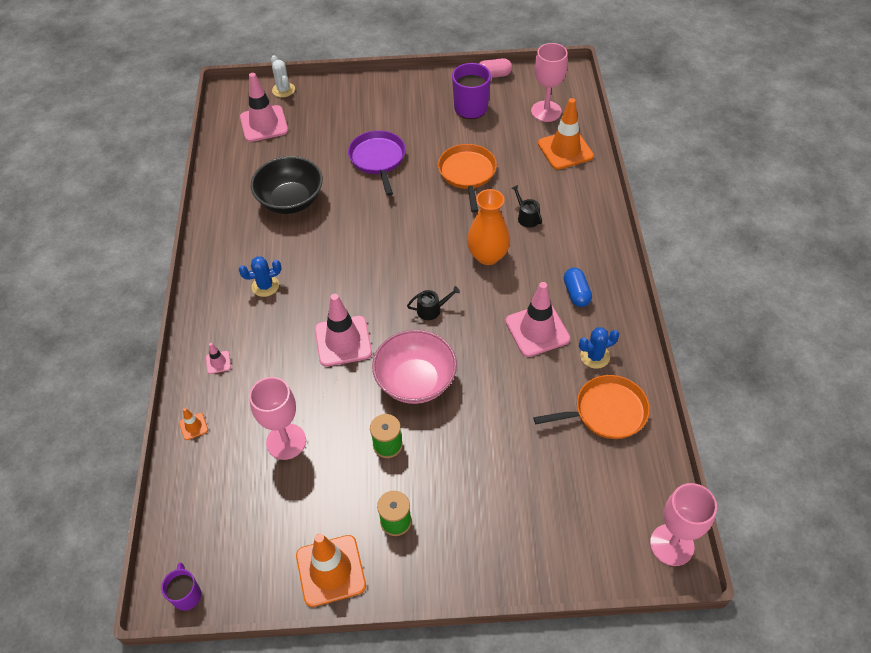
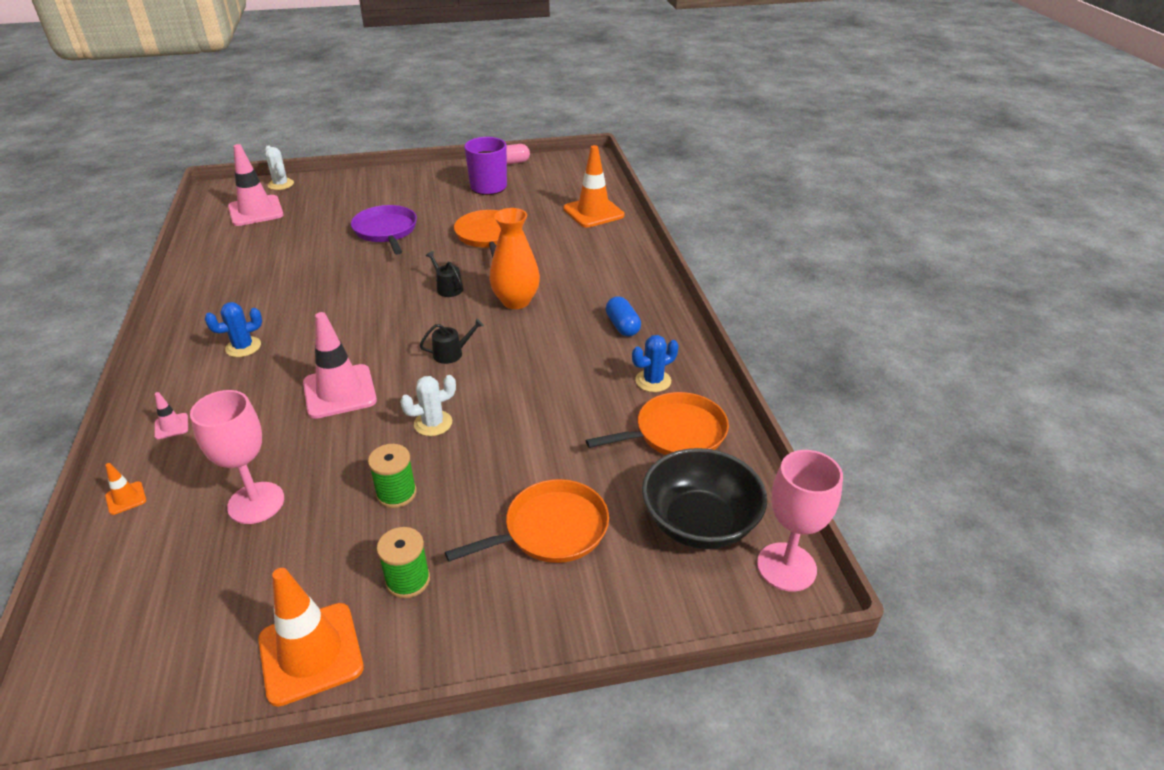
camera: 10 degrees left, 15 degrees down
(187, 595) = (79, 714): purple mug -> none
(291, 200) = (282, 270): black bowl -> black bowl (699, 523)
(415, 381) = (433, 423): pink bowl -> white cactus
(500, 491) = (551, 529): none -> orange pan
(526, 217) = (557, 266): black watering can -> black watering can (447, 288)
(537, 330) = (581, 362): pink traffic cone -> none
(546, 111) = (569, 185): pink goblet -> none

